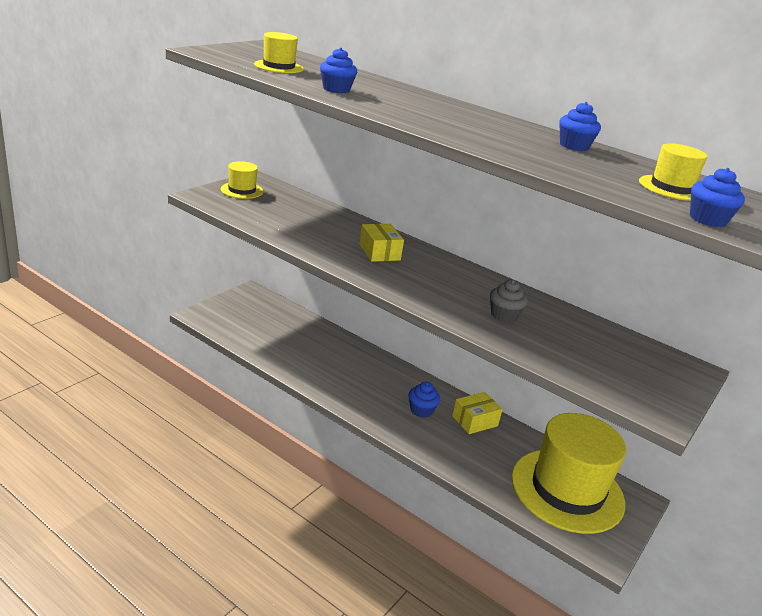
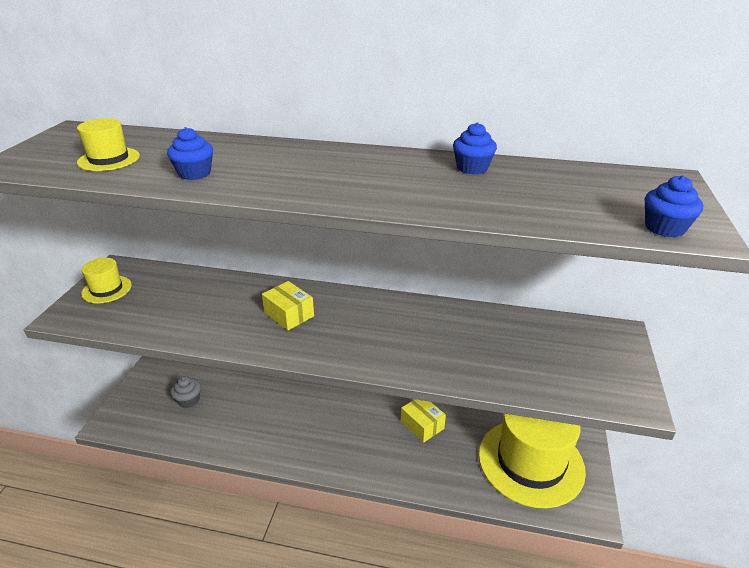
camera: 20 degrees left, 5 degrees up
(421, 410) = (373, 436): blue cupcake -> none
(474, 421) = (422, 425): yellow box -> yellow box turned 75 degrees counterclockwise
(504, 315) = (443, 344): grey cupcake -> grey cupcake (188, 400)
(671, 188) = (596, 194): yellow hat -> none

